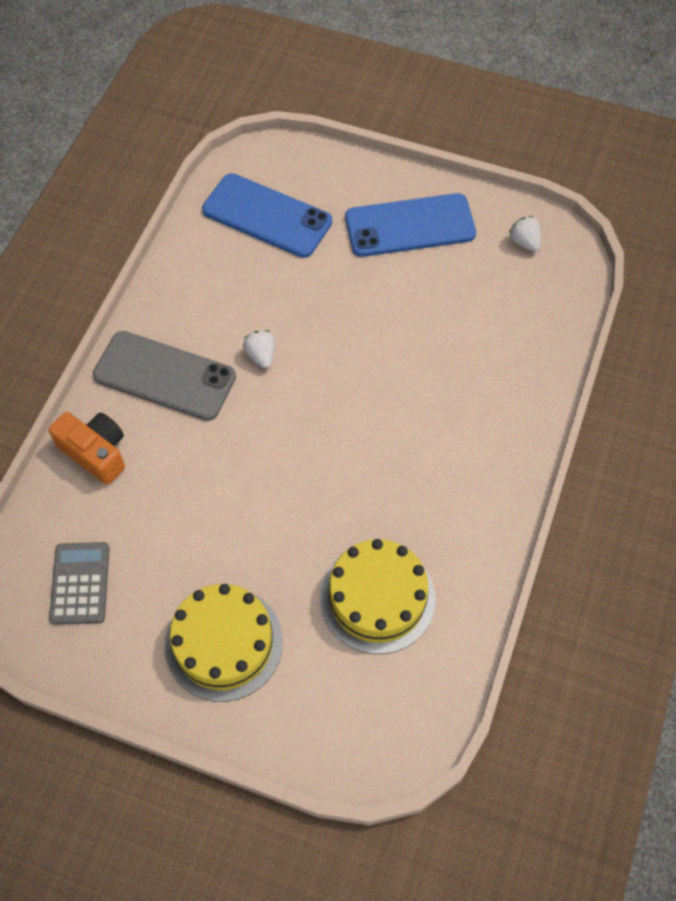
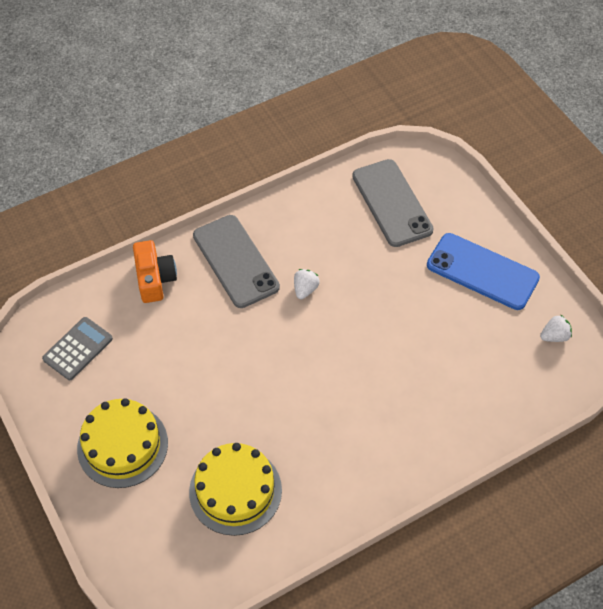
camera: 40 degrees right, 5 degrees down
(267, 216) = (391, 203): blue phone -> grey phone
(524, 242) = (554, 336): white strawberry -> white strawberry turned 60 degrees clockwise

